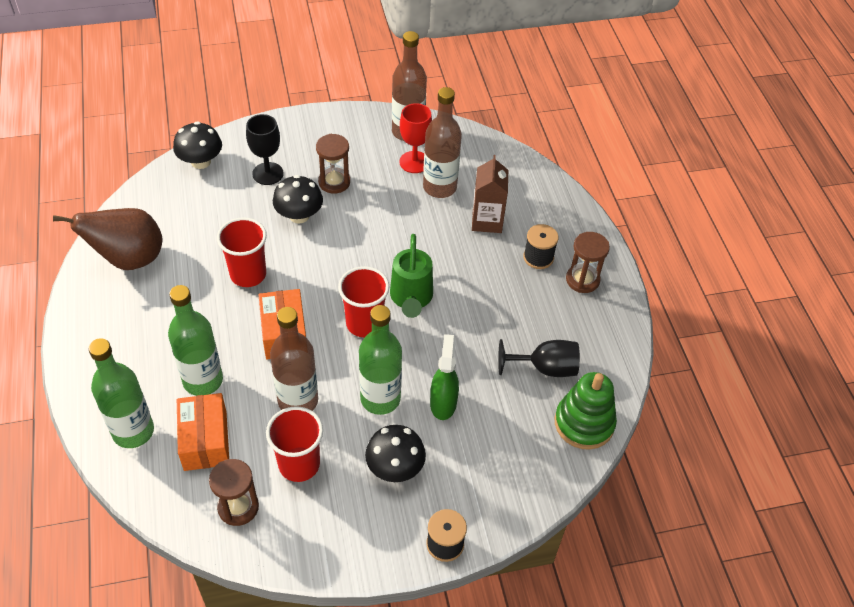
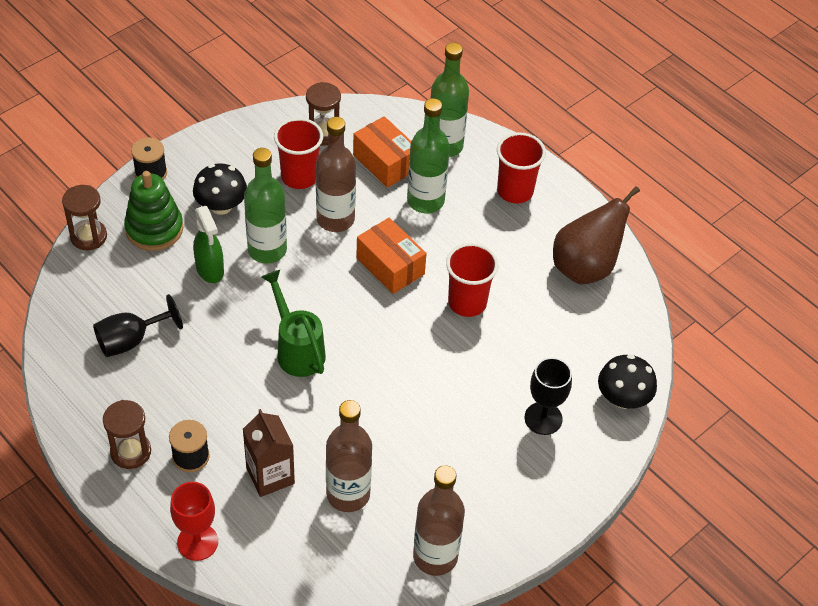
camera: 150 degrees right, 0 degrees up
(299, 215) = (470, 385): black mushroom -> none
(334, 182) = (466, 443): brown hourglass -> brown hourglass (88, 236)
(364, 323) = (325, 306): red cup -> red cup (515, 191)
(414, 162) = (398, 515): red goblet -> red goblet (197, 542)
(584, 423) = (73, 307): green stacking toy -> green stacking toy (154, 229)

